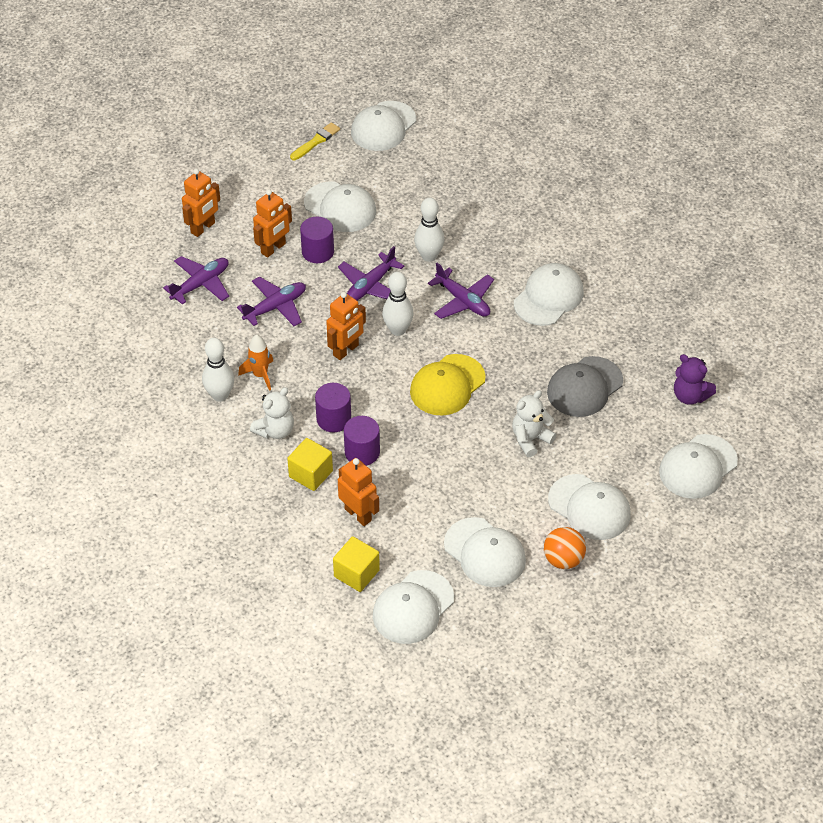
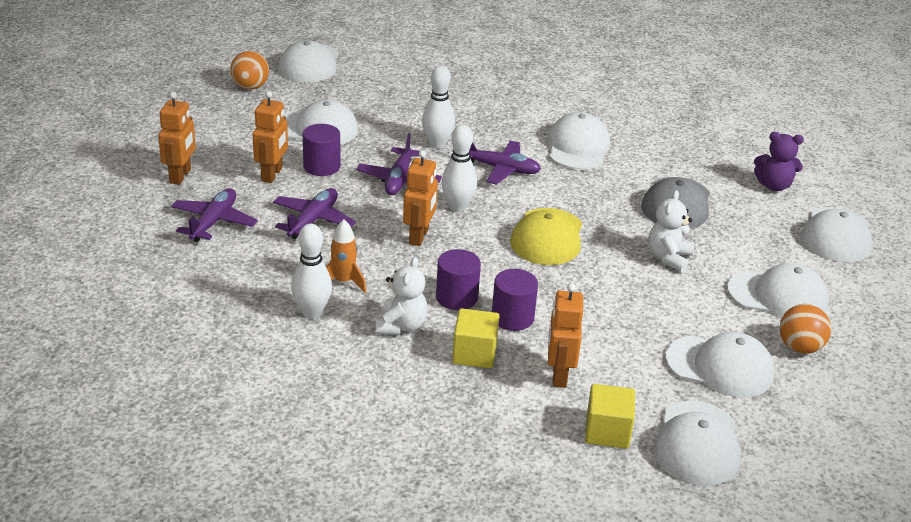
camera: 30 degrees left, 15 degrees down
(316, 141) = (250, 87): yellow brush -> orange ball
(358, 514) = (559, 375): orange robot -> orange robot turned 105 degrees counterclockwise

